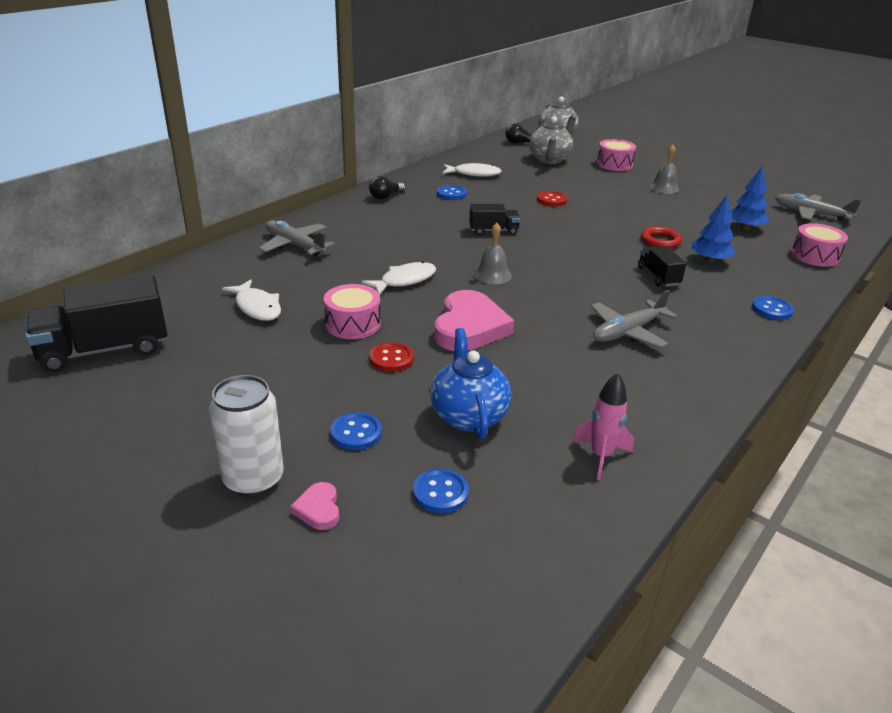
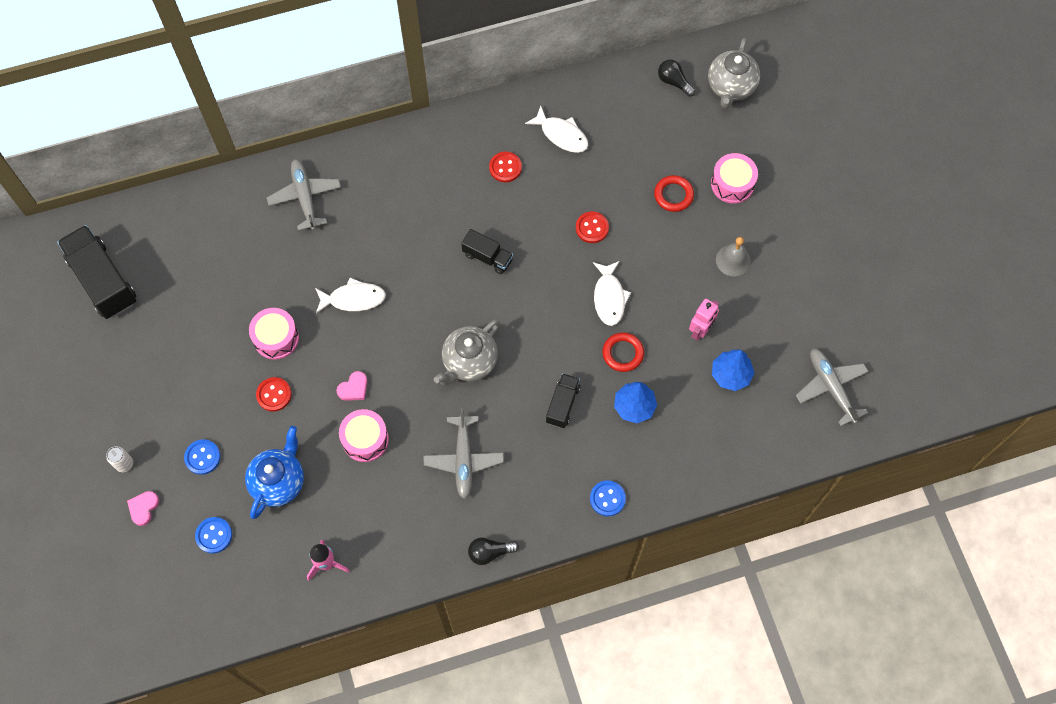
camera: 35 degrees right, 35 degrees up
(105, 350) = (103, 281): black truck -> black truck turned 45 degrees clockwise
(253, 479) = (124, 464): white can -> white can, size x0.49
(257, 307) = (224, 278): white fish -> white fish (609, 297)
(385, 196) = (440, 143): black light bulb -> black light bulb (490, 552)
(451, 194) = (505, 167): blue button -> red button
(469, 327) = (354, 388): pink heart -> pink heart, size x0.45
(492, 275) = (428, 327): grey bell -> none
(549, 160) = (669, 140): grey teapot -> grey teapot (469, 362)
(585, 176) = (673, 195): none -> red ring
(628, 332) = (463, 459): grey plane -> grey plane turned 90 degrees counterclockwise
(693, 217) = (700, 330): none -> pink robot
(815, 256) = (741, 453): pink drum -> pink drum (365, 439)

